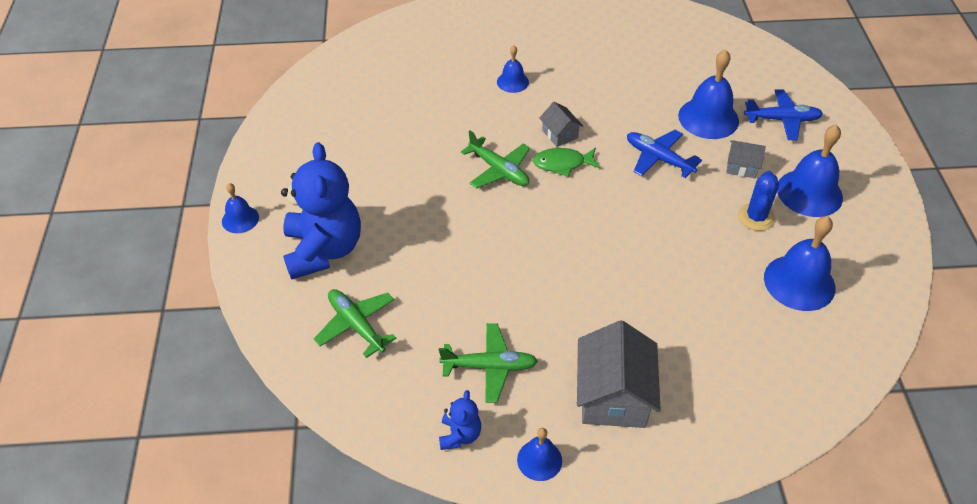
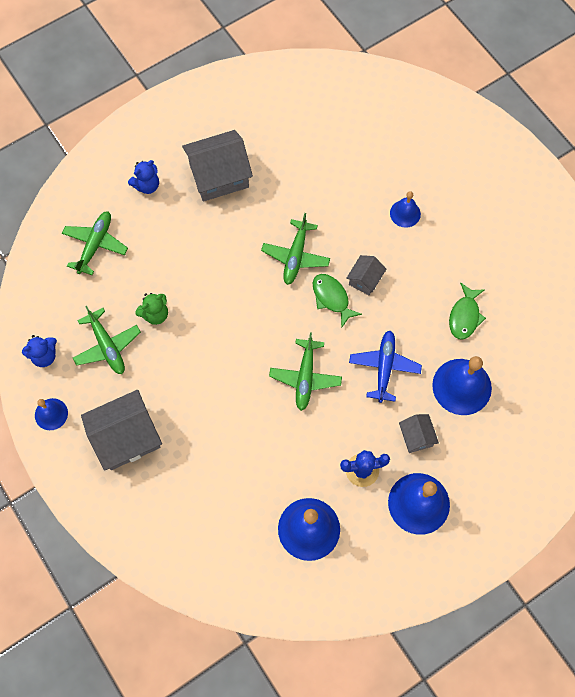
camera: 60 degrees right, 20 degrees up
(240, 219) = (143, 117): blue bell -> none
(323, 250) = (147, 185): blue teddy bear -> blue teddy bear, size x0.45
(364, 189) = (219, 176): none -> grey house
(482, 307) = (155, 314): none -> green teddy bear
(634, 217) = (305, 377): none -> green plane
(641, 88) = (464, 316): none -> green fish
(782, 120) = (500, 449): blue plane -> none

